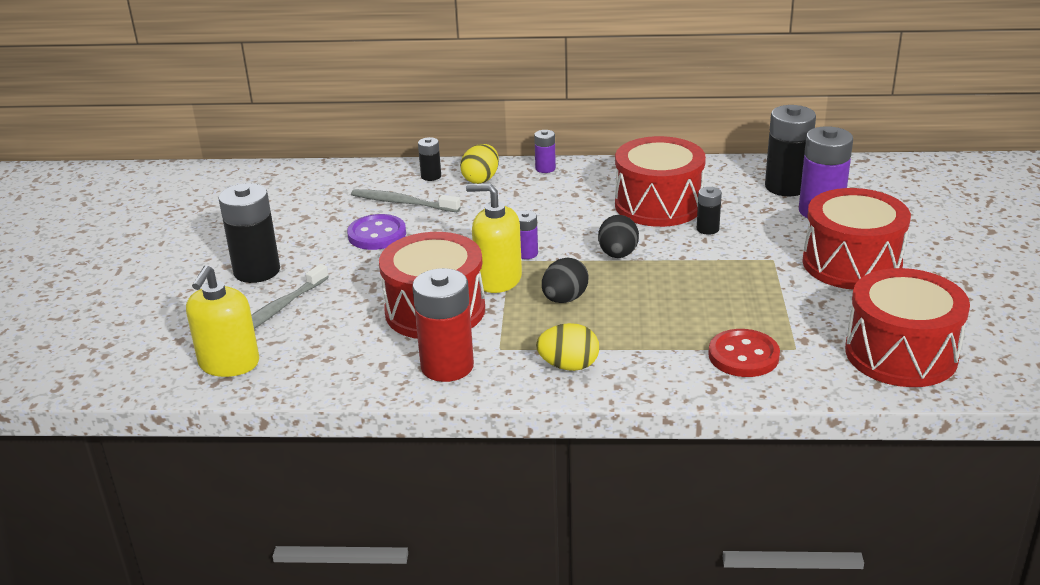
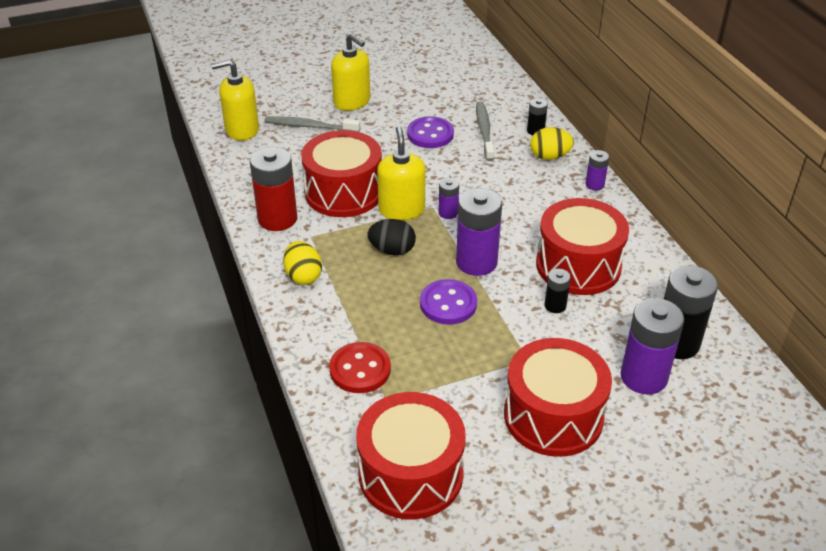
camera: 65 degrees right, 10 degrees up
(257, 271) = (352, 102): black battery -> yellow soap dispenser
(618, 255) = (476, 262): black egg -> purple battery
(672, 284) = (448, 304): none -> purple button

